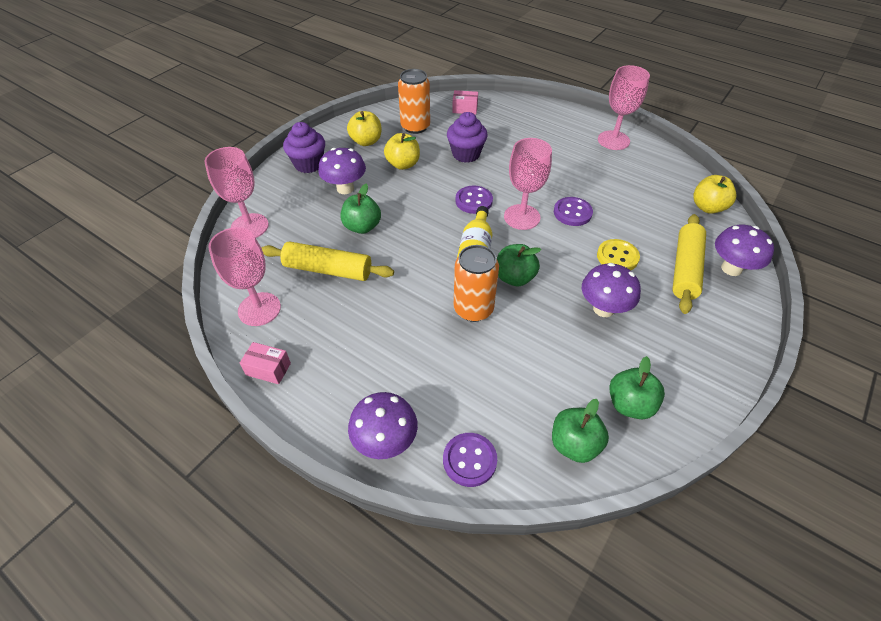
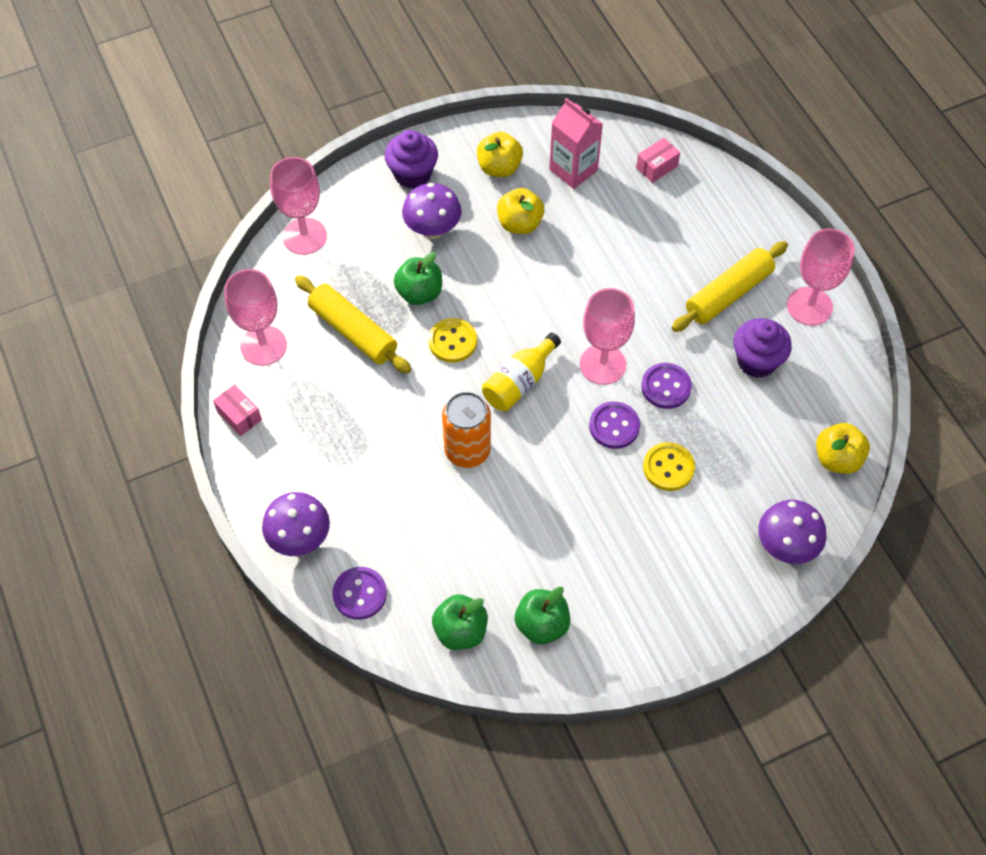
camera: 30 degrees right, 10 degrees up
(408, 245) = (452, 341): none -> yellow button
(415, 127) = (573, 170): orange can -> pink carton
(465, 109) = (656, 167): pink box -> pink box turned 75 degrees counterclockwise
(466, 154) = (605, 242): purple cupcake -> purple cupcake (756, 361)
(474, 201) = (564, 316): purple button -> purple button (614, 426)
(514, 277) = (536, 436): green apple -> none
(603, 309) = (600, 518): purple mushroom -> none
(685, 269) = (731, 520): yellow rolling pin -> yellow rolling pin (728, 294)

